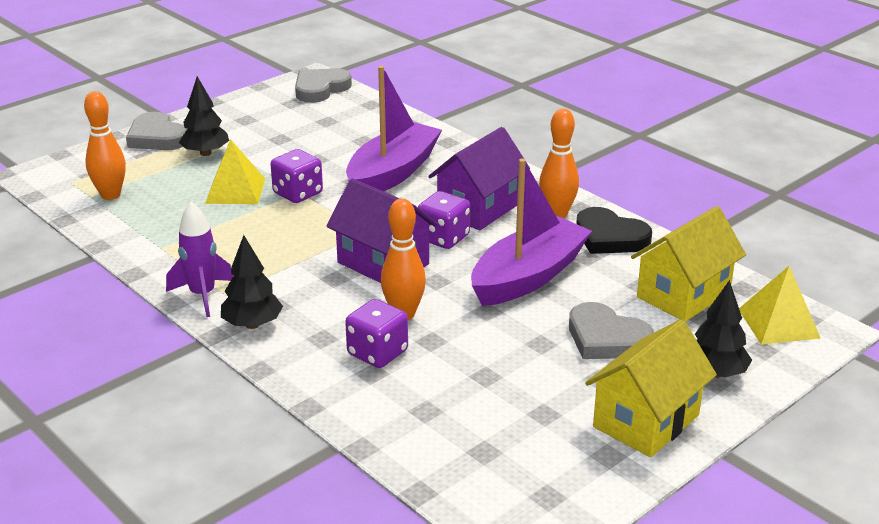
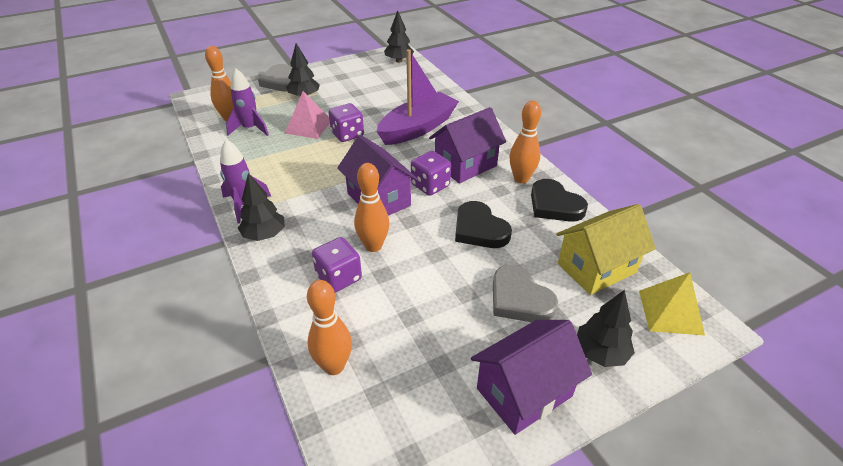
camera: 15 degrees right, 10 degrees up
(150, 205) = (250, 129): none -> purple rocket
(235, 191) = (308, 126): yellow pyramid -> pink pyramid
(320, 89) = (399, 61): grey heart -> black tree
(420, 437) = (334, 366): none -> orange bowling pin
(528, 276) = (479, 229): purple boat -> black heart
(646, 421) = (524, 392): yellow house -> purple house

